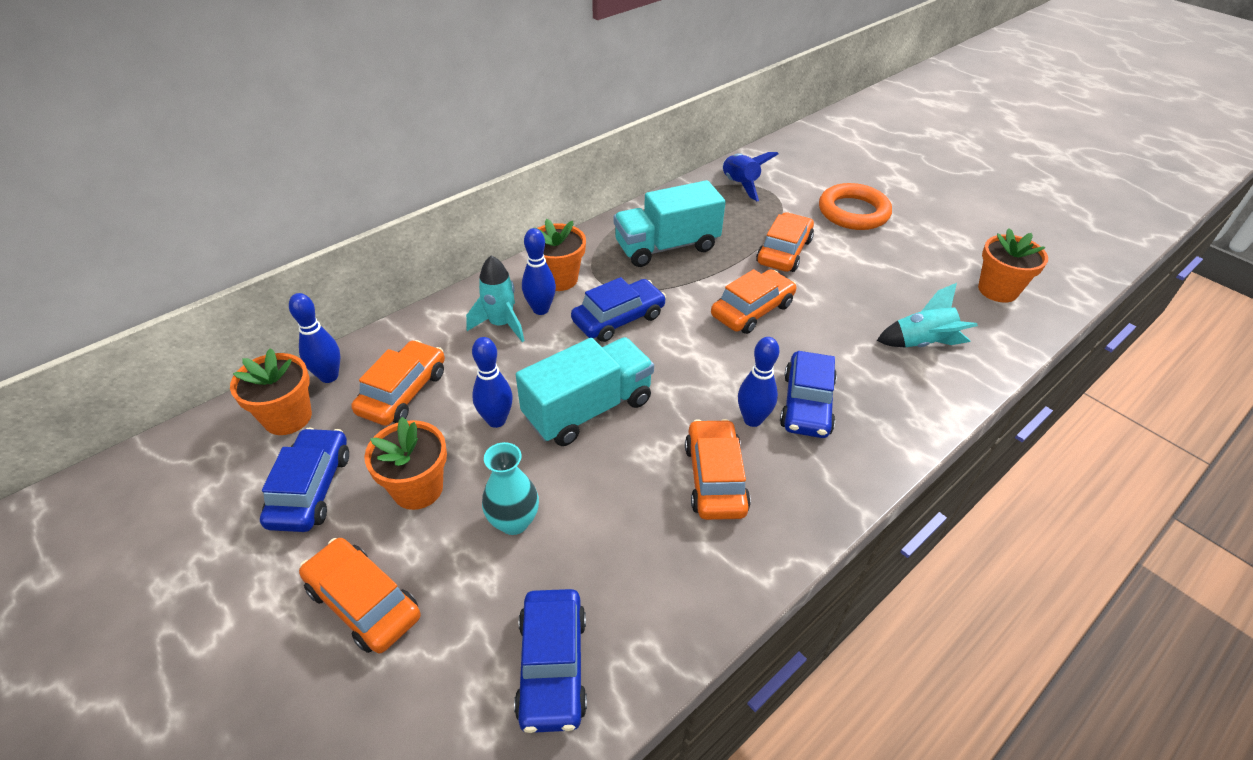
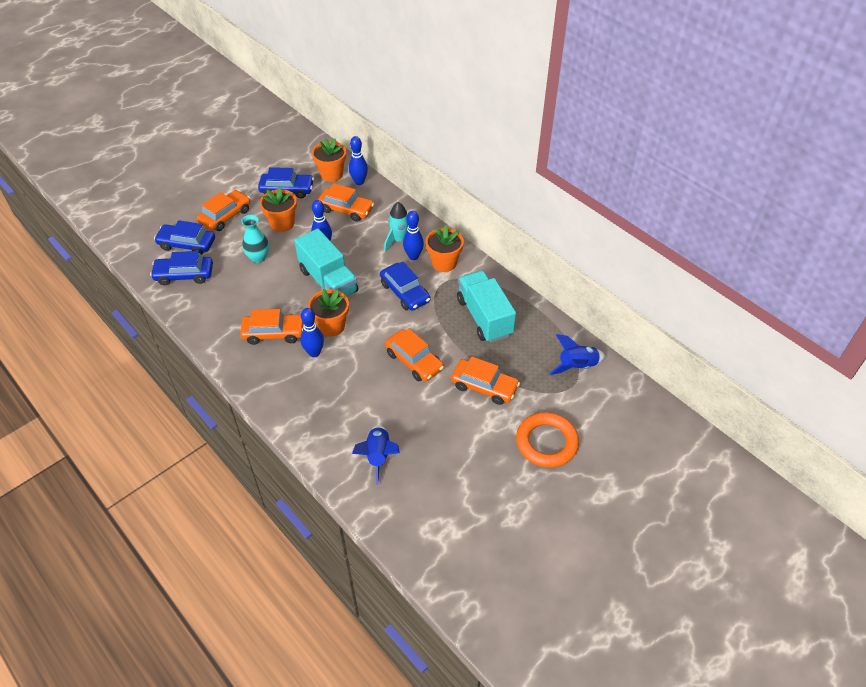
camera: 90 degrees right, 5 degrees up
(806, 404) = (325, 380): blue car -> blue car (187, 244)
(922, 343) = (378, 456): turquoise rocket -> blue rocket
(997, 290) = (442, 526): orange flower pot -> orange flower pot (331, 326)

